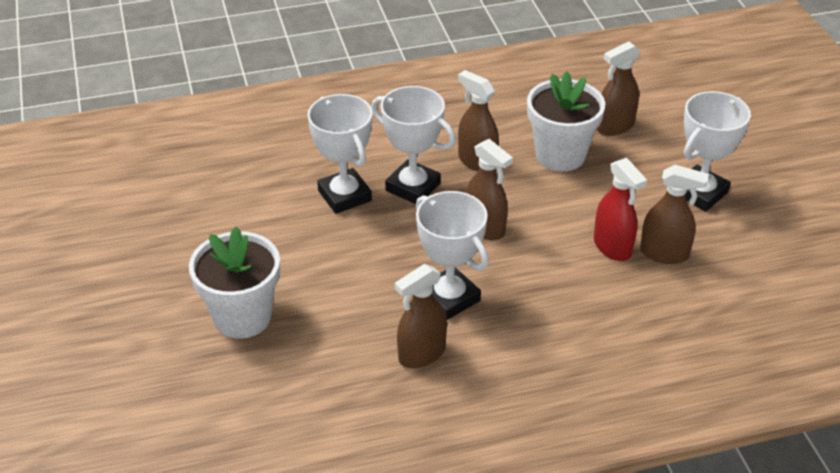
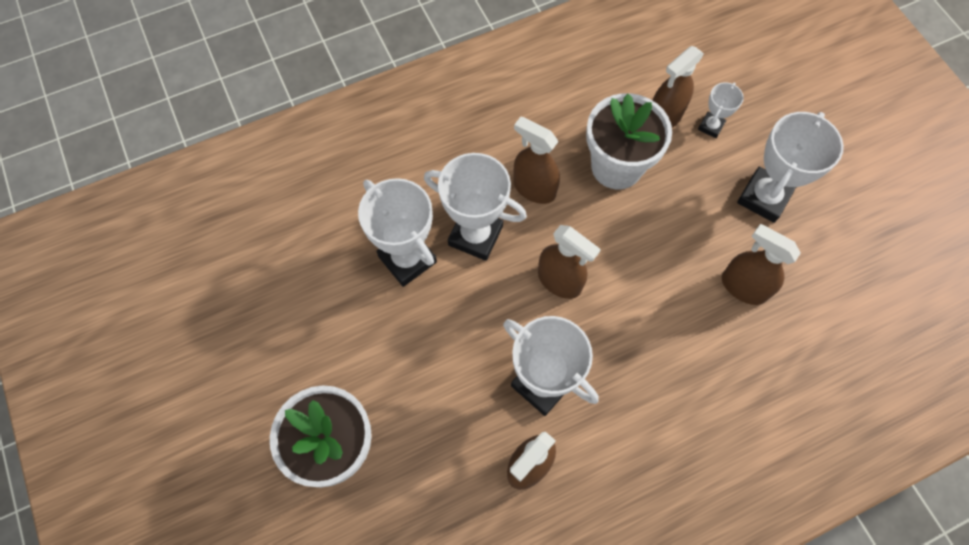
camera: 10 degrees left, 25 degrees up
(612, 247) = (691, 286): red spray bottle -> none
(659, 137) = (711, 126): none -> white trophy
(664, 253) = (743, 287): brown spray bottle -> brown spray bottle turned 150 degrees counterclockwise

